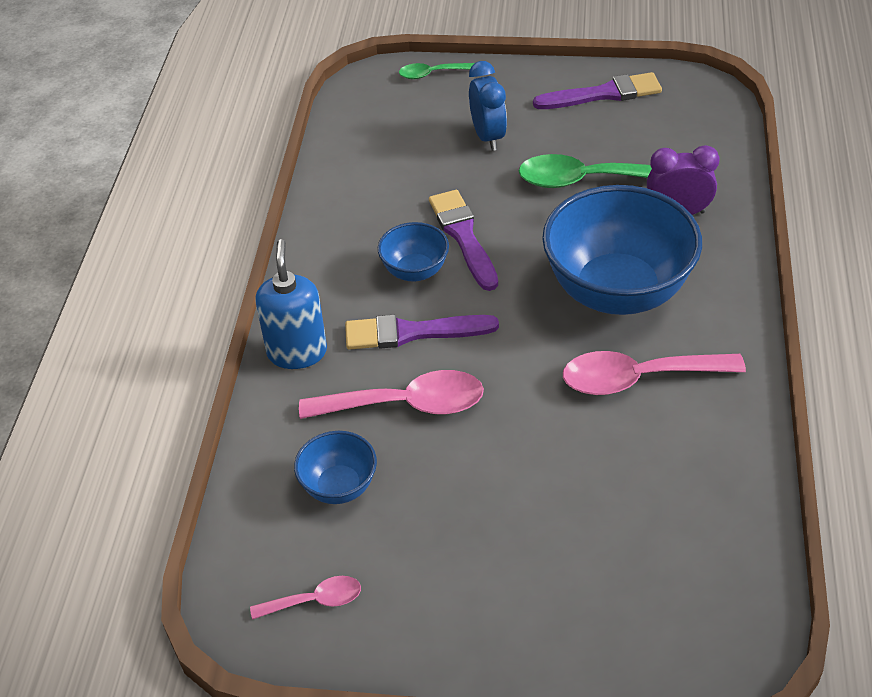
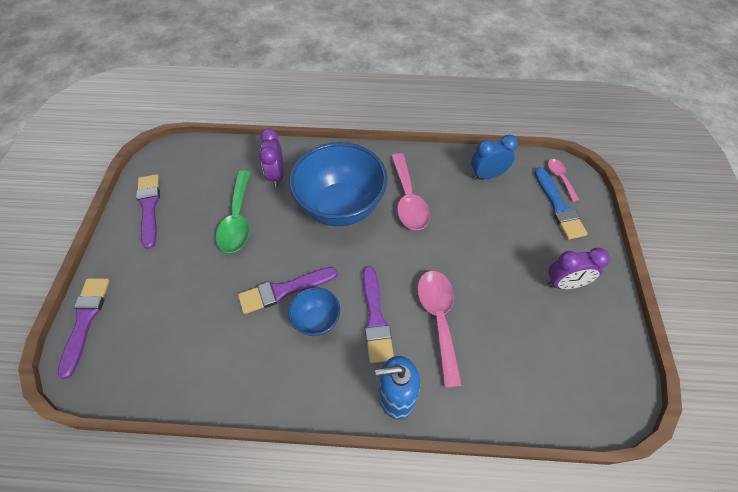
camera: 95 degrees left, 10 degrees up
(315, 600) = (595, 361): pink spoon -> pink spoon (560, 178)
(339, 487) = (510, 355): blue bowl -> none
(431, 74) = (85, 320): green spoon -> purple brush
(460, 588) = (565, 283): none -> purple clock
(488, 137) = (178, 277): blue clock -> blue clock (487, 175)
(638, 614) = (558, 206): none -> blue brush

